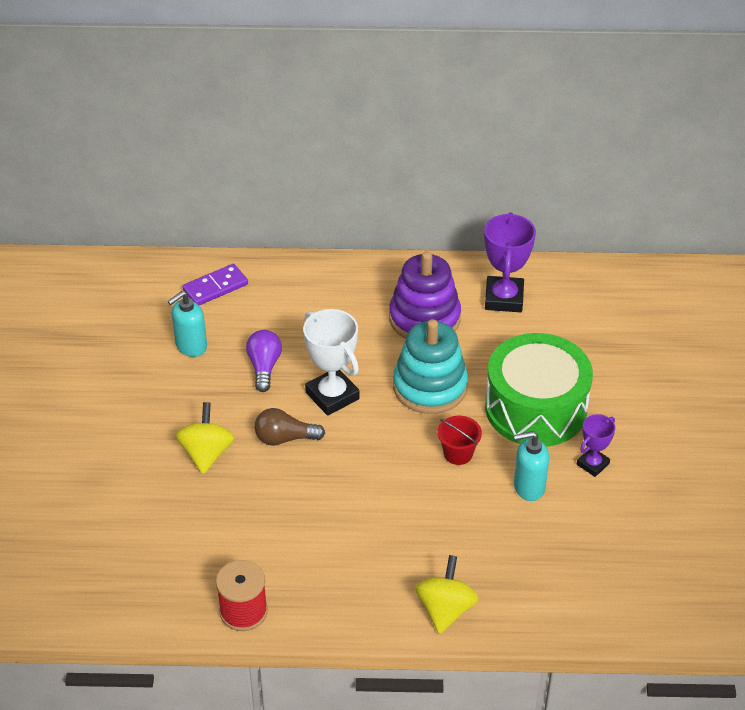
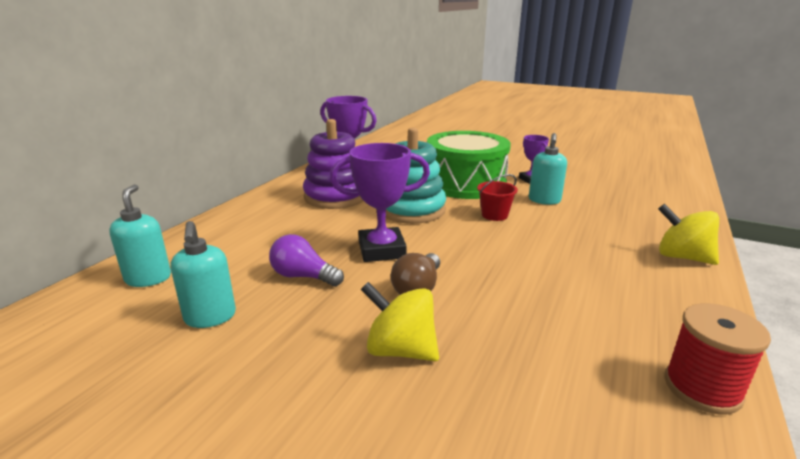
camera: 65 degrees left, 20 degrees down
(215, 287) = (148, 278): purple domino -> turquoise soap dispenser
(332, 396) = (382, 250): white trophy -> purple trophy

